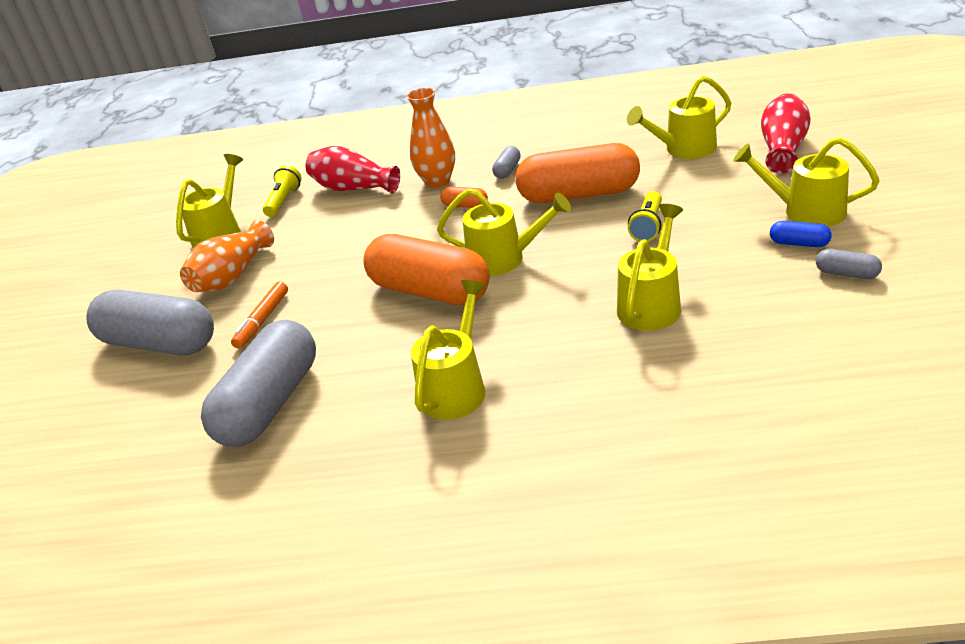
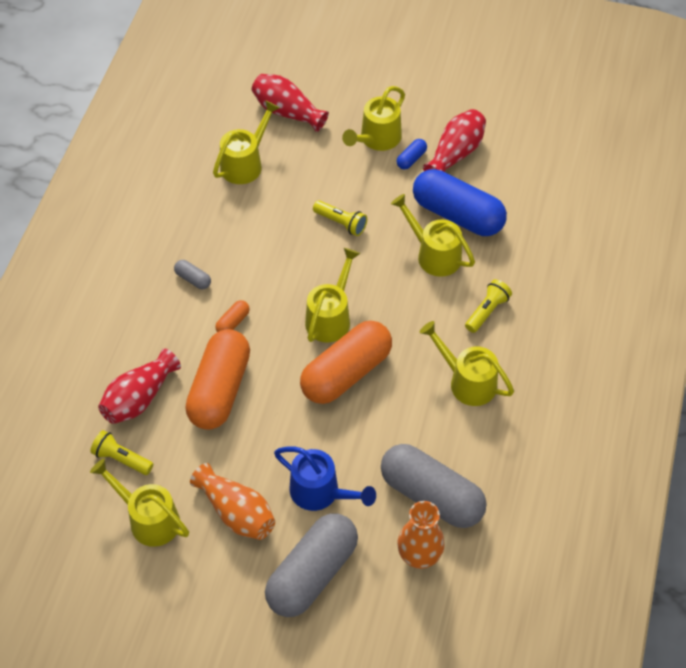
camera: 80 degrees left, 20 degrees up
(262, 320) = (321, 493): orange marker -> blue watering can
(437, 181) = (175, 332): orange vase -> orange vase (419, 556)
(579, 195) = (269, 246): orange capsule -> orange capsule (220, 390)
(584, 375) = (487, 311): none -> yellow flashlight
(683, 150) = (245, 163): yellow watering can -> yellow watering can turned 135 degrees counterclockwise
(737, 305) = (457, 215): none -> blue capsule
(847, 274) = (455, 154): grey capsule -> red vase

